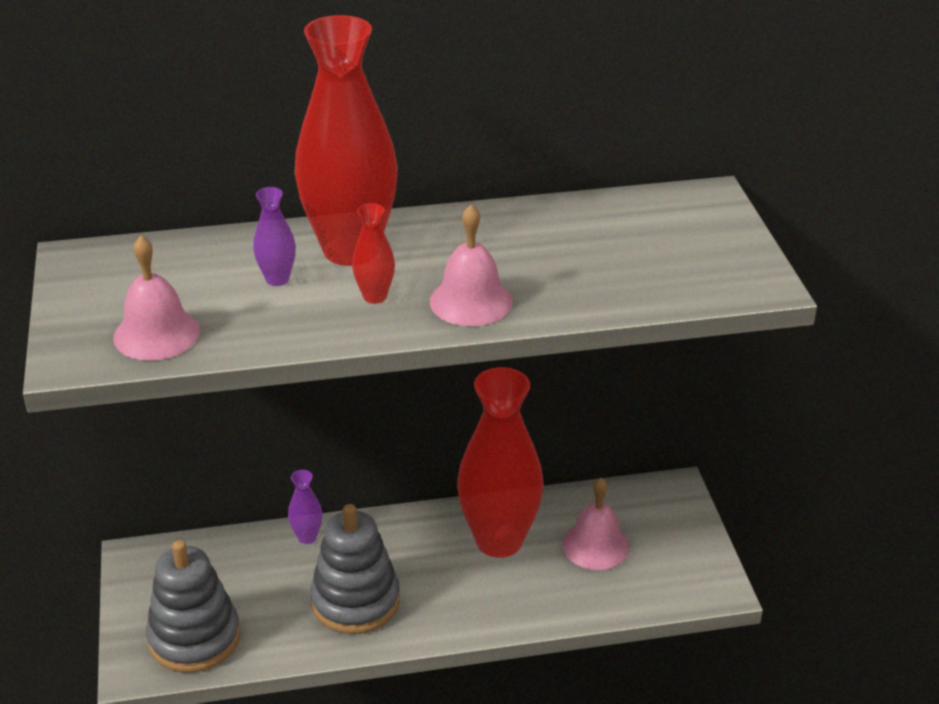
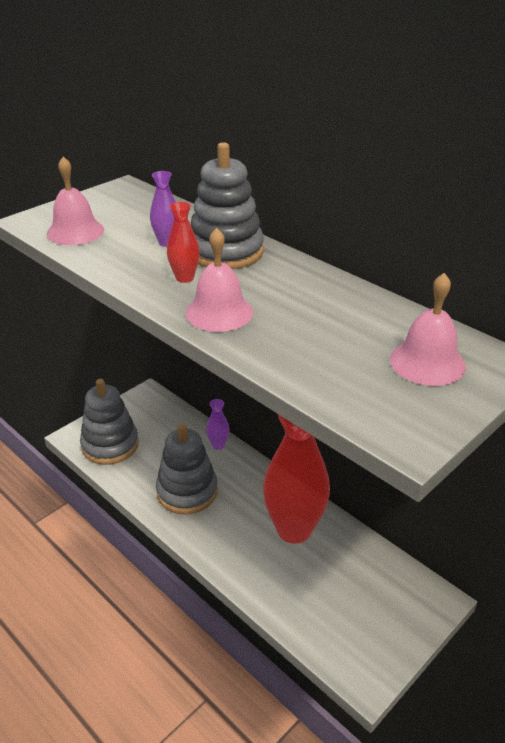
camera: 55 degrees right, 0 degrees up
(351, 250) = (226, 252): red vase -> grey stacking toy
(595, 545) = (338, 582): pink bell -> pink bell (427, 362)

